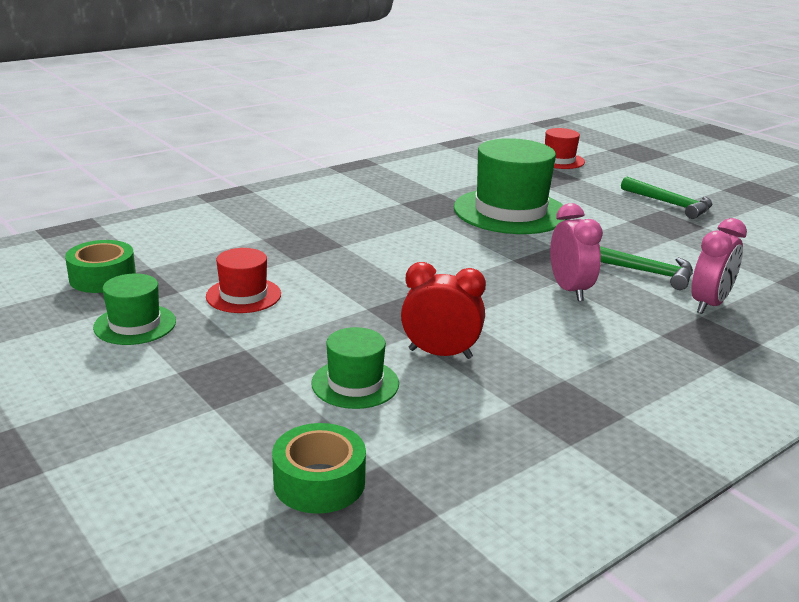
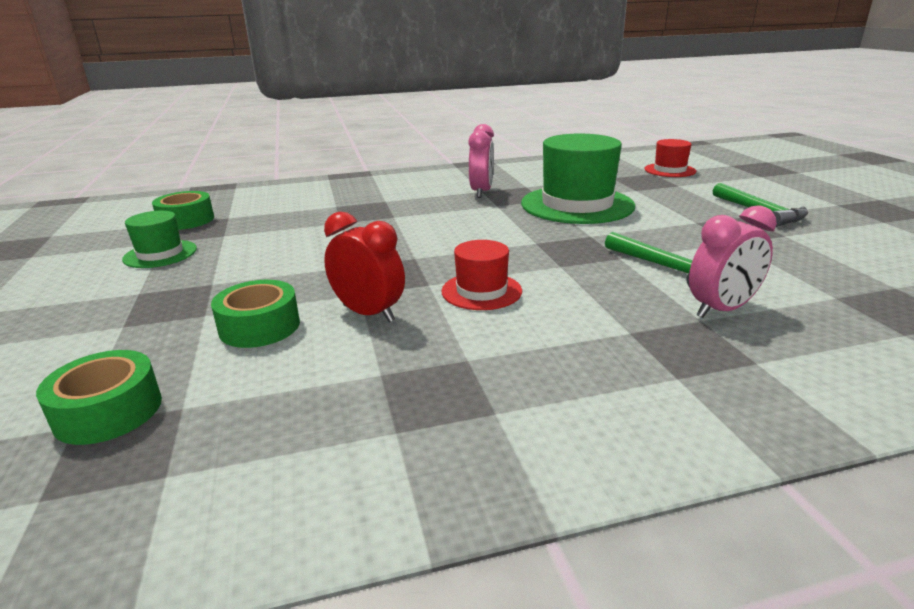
camera: 25 degrees right, 0 degrees up
(243, 295) = (266, 243): red hat -> red hat (481, 291)
(355, 383) = (259, 326): green hat -> green tape
(569, 290) = (566, 275): pink clock -> pink clock (481, 192)

